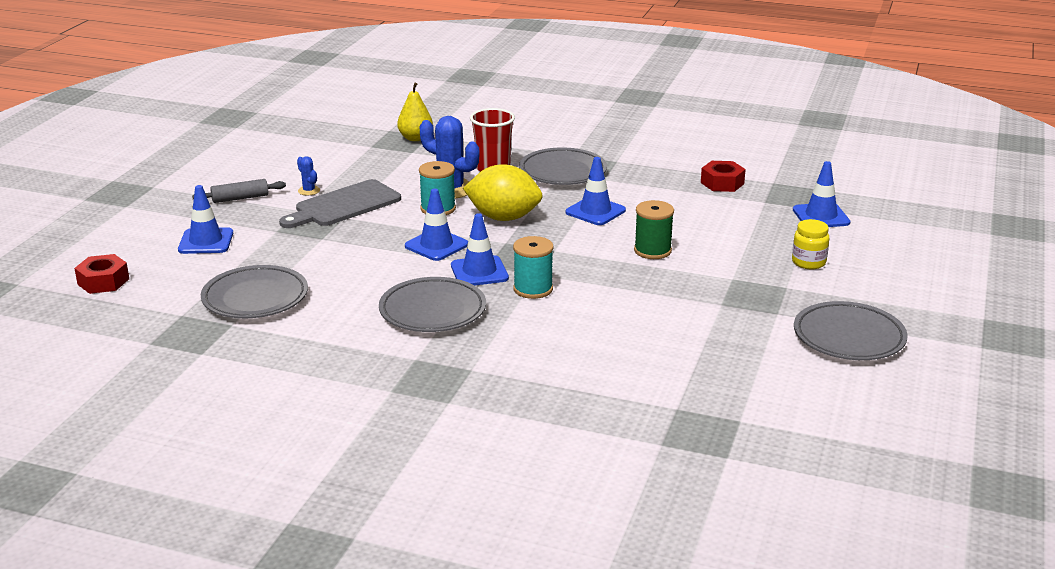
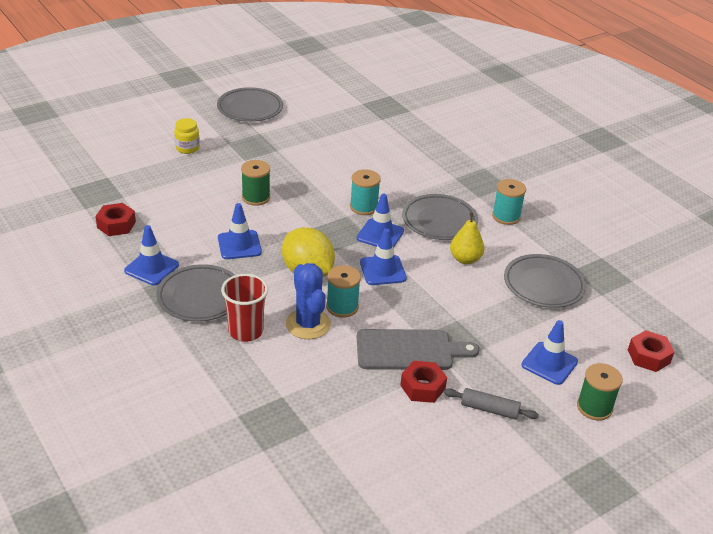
camera: 145 degrees left, 10 degrees up
(145, 229) = (594, 407): none -> green spool
(309, 191) = (422, 387): blue cactus -> red nut
(358, 350) = (506, 216): none -> turquoise spool
(415, 138) = (255, 418): yellow pear -> yellow pear (465, 259)
(821, 216) = (116, 170): blue traffic cone -> blue traffic cone (151, 268)

